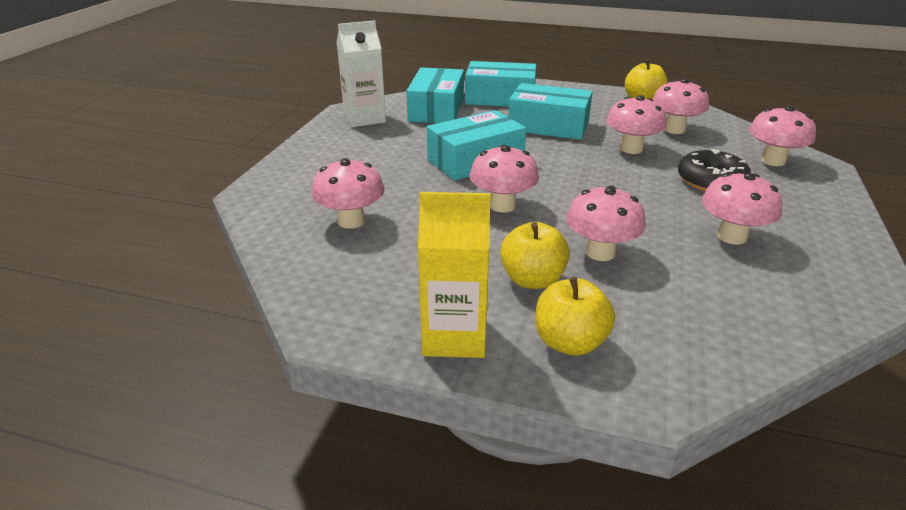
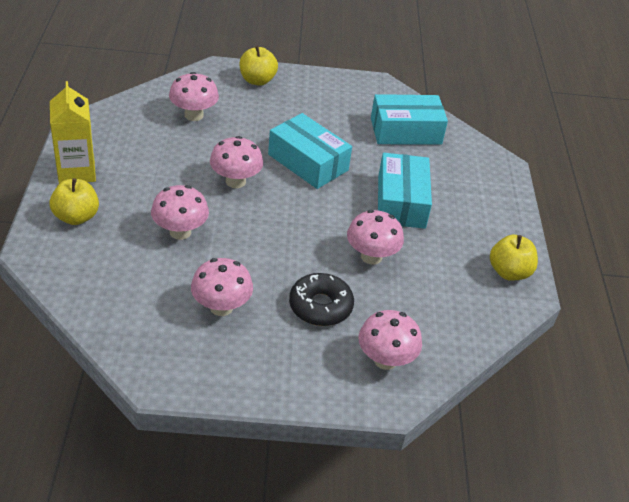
camera: 70 degrees right, 10 degrees up
(364, 118) = (365, 95): white carton -> none
(500, 98) = (456, 168): turquoise box -> none
(532, 279) = (139, 200): yellow apple -> yellow apple (257, 80)
(674, 129) = (435, 291): pink mushroom -> none

